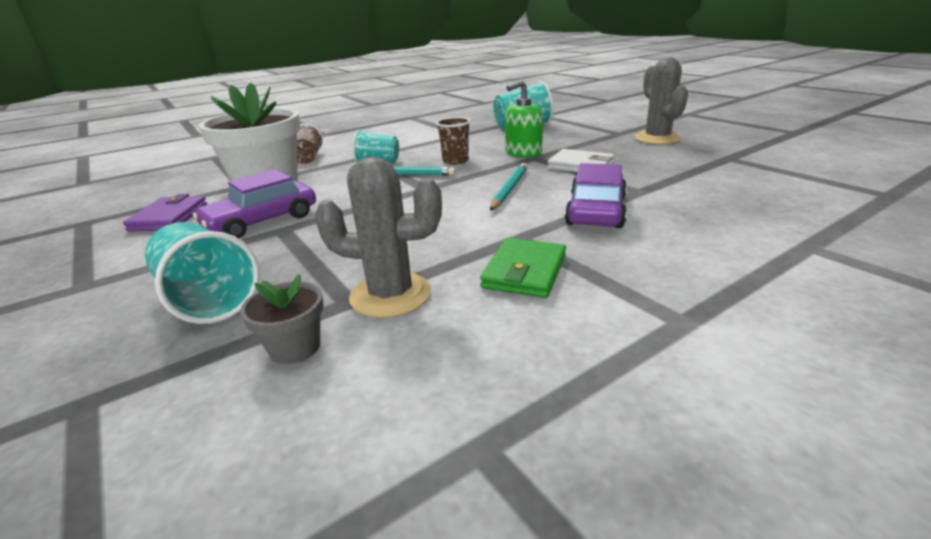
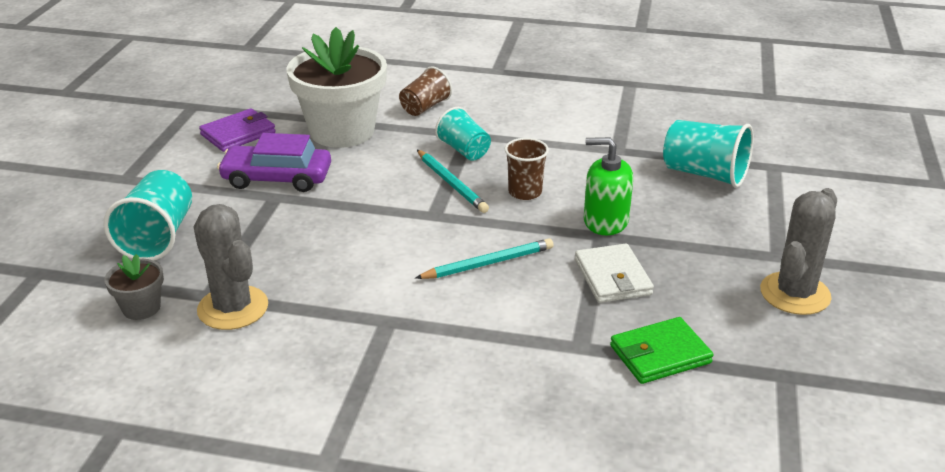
camera: 45 degrees right, 5 degrees up
(524, 272) = (327, 352): green wallet -> green wallet (660, 354)
(596, 211) = (493, 339): purple car -> none

